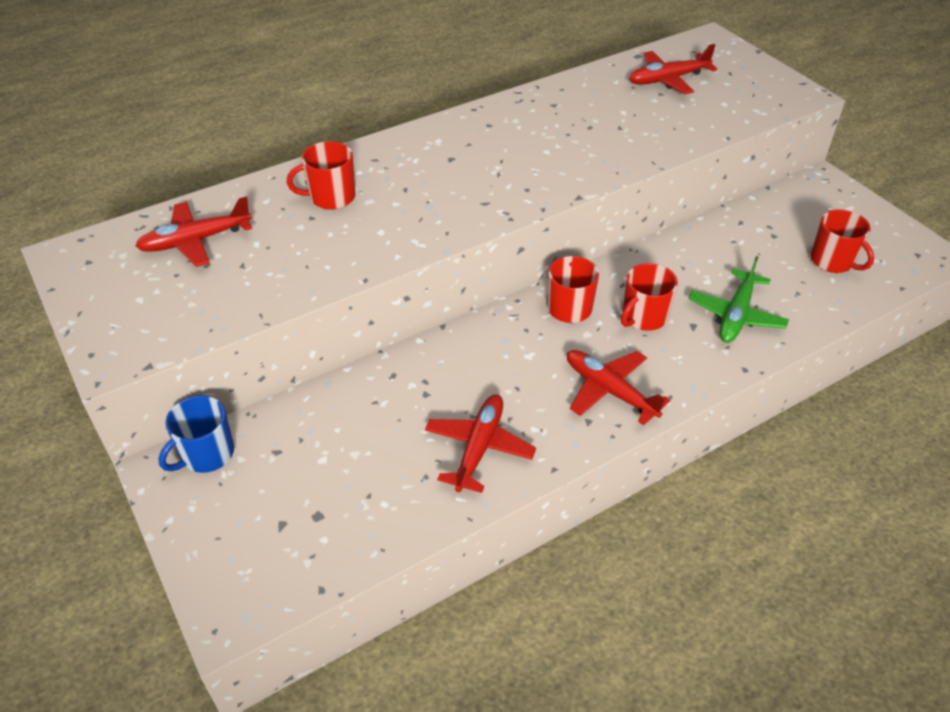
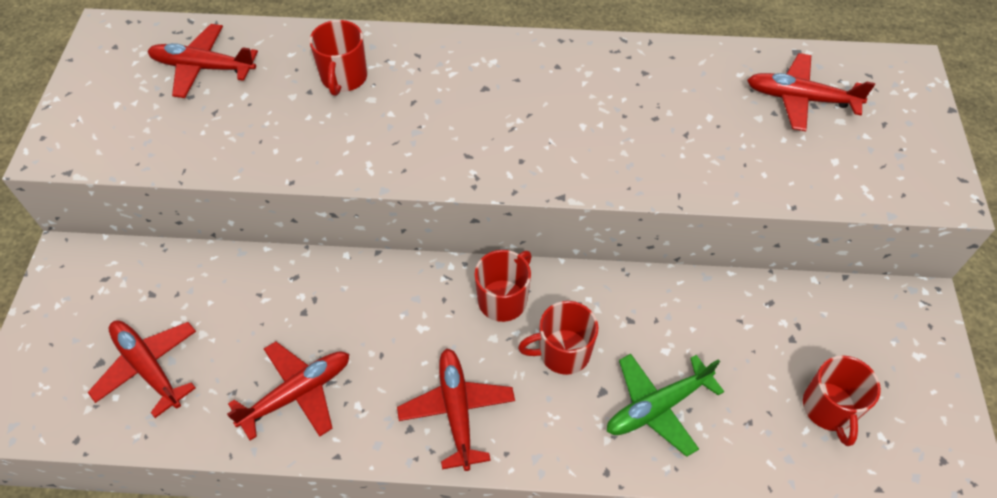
camera: 35 degrees right, 10 degrees up
(206, 454) = (104, 264): blue mug -> none
(331, 197) = (344, 78): red mug -> red mug turned 105 degrees counterclockwise
(332, 502) = (148, 368): none -> red plane

